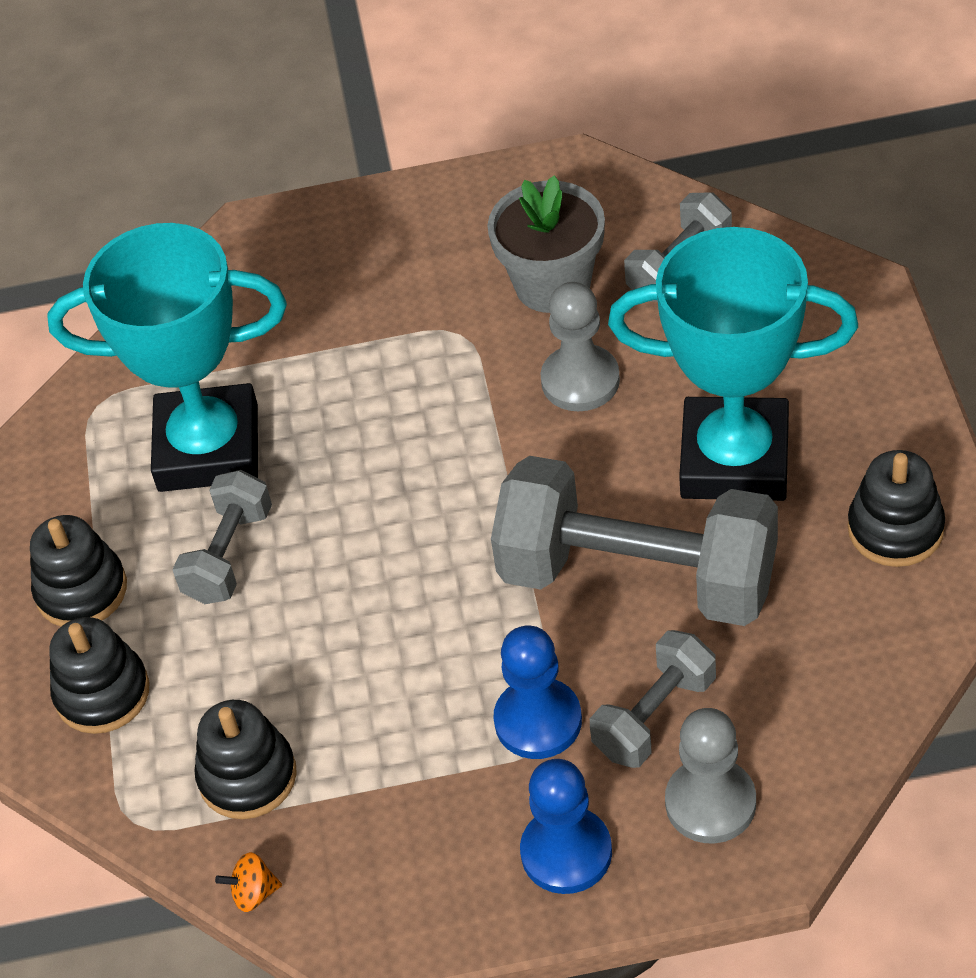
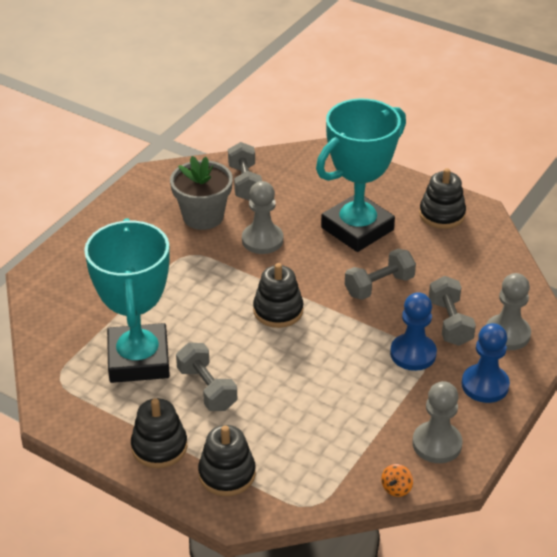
camera: 55 degrees left, 10 degrees down
(208, 448) = (139, 359): turquoise trophy -> turquoise trophy turned 45 degrees counterclockwise
(247, 776) = (333, 454): black stacking toy -> black stacking toy (278, 310)
(385, 879) = (437, 444): none -> grey pawn
(638, 578) = (379, 286): grey dumbbell -> grey dumbbell, size x0.51

